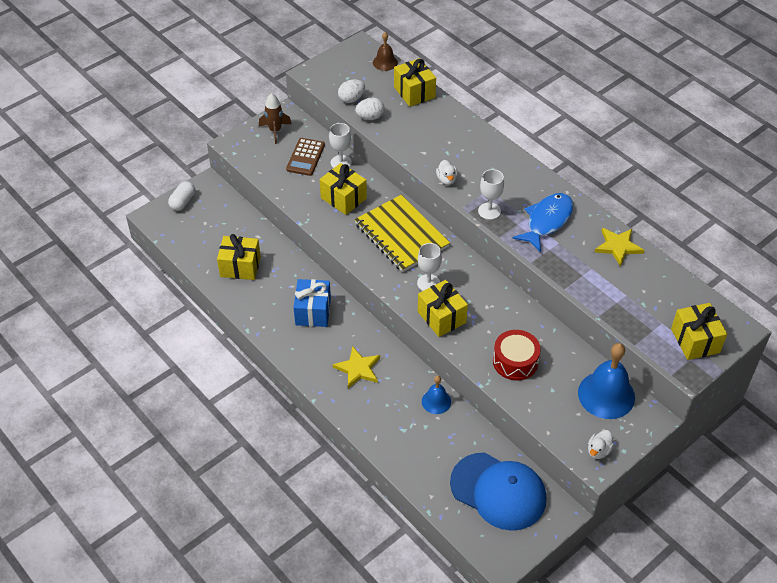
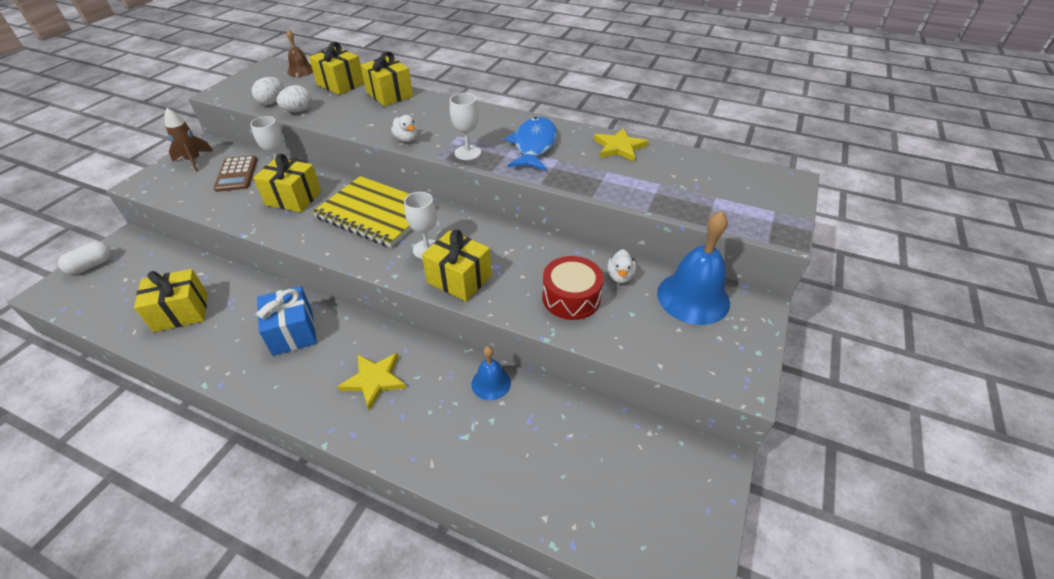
camera: 25 degrees left, 5 degrees down
(183, 202) = (92, 265): white capsule -> white capsule turned 45 degrees clockwise
(498, 491) = (627, 470): blue cap -> none
(598, 451) = (732, 364): white duck -> white duck (620, 276)
(695, 341) = (761, 202): yellow gift -> yellow gift (390, 94)

